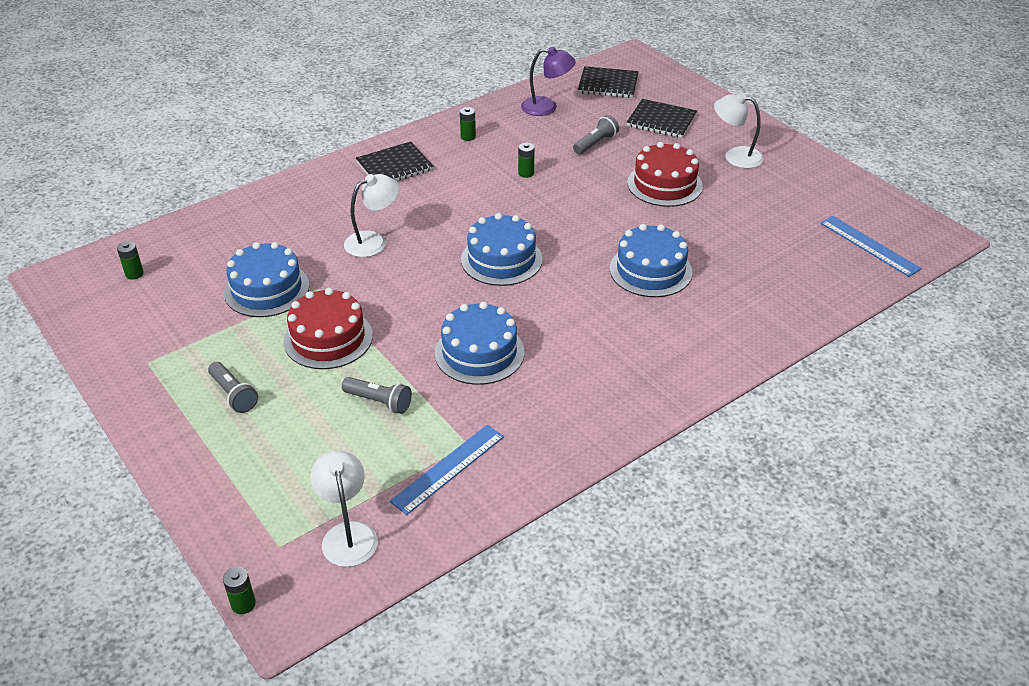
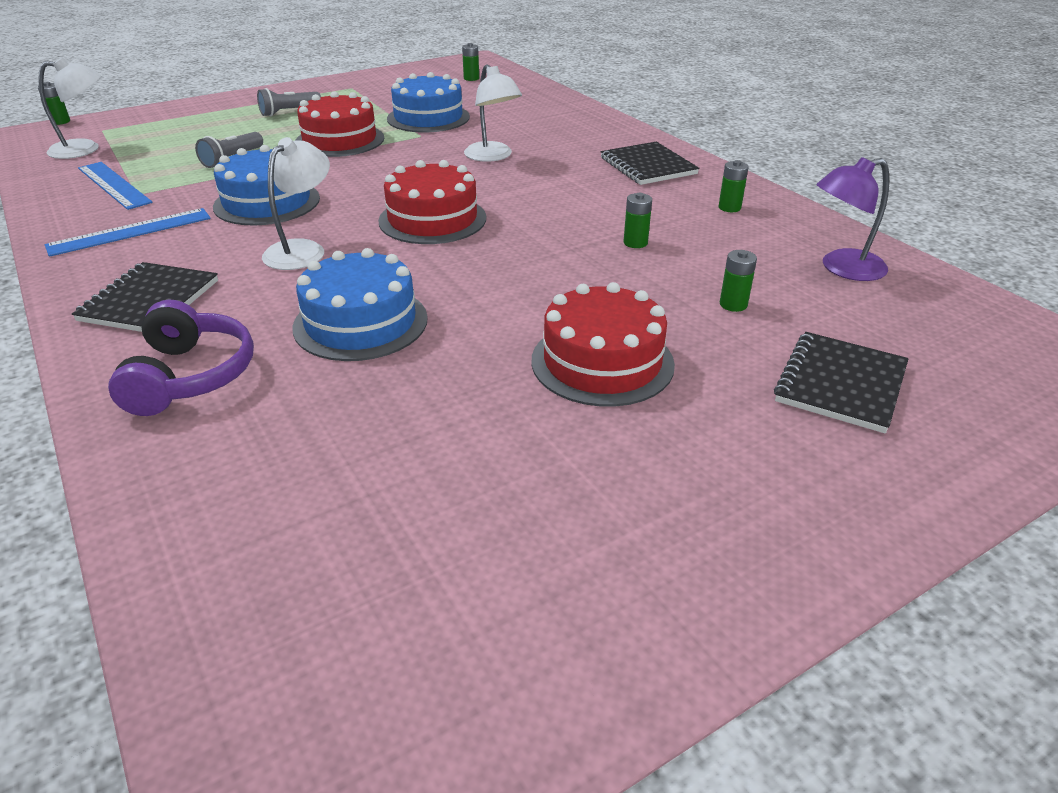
camera: 95 degrees right, 5 degrees down
(501, 259) = (432, 219): blue cake -> red cake
(547, 107) = (842, 268): purple lamp -> purple lamp turned 60 degrees clockwise
(596, 143) = (733, 304): grey flashlight -> green battery
(608, 84) = (963, 334): black notebook -> black notebook (150, 301)
(726, 325) = (190, 376): none -> purple headphones
(735, 156) = (715, 470): white lamp -> white lamp (302, 250)
(869, 246) = (312, 642): blue ruler -> blue ruler (130, 232)

